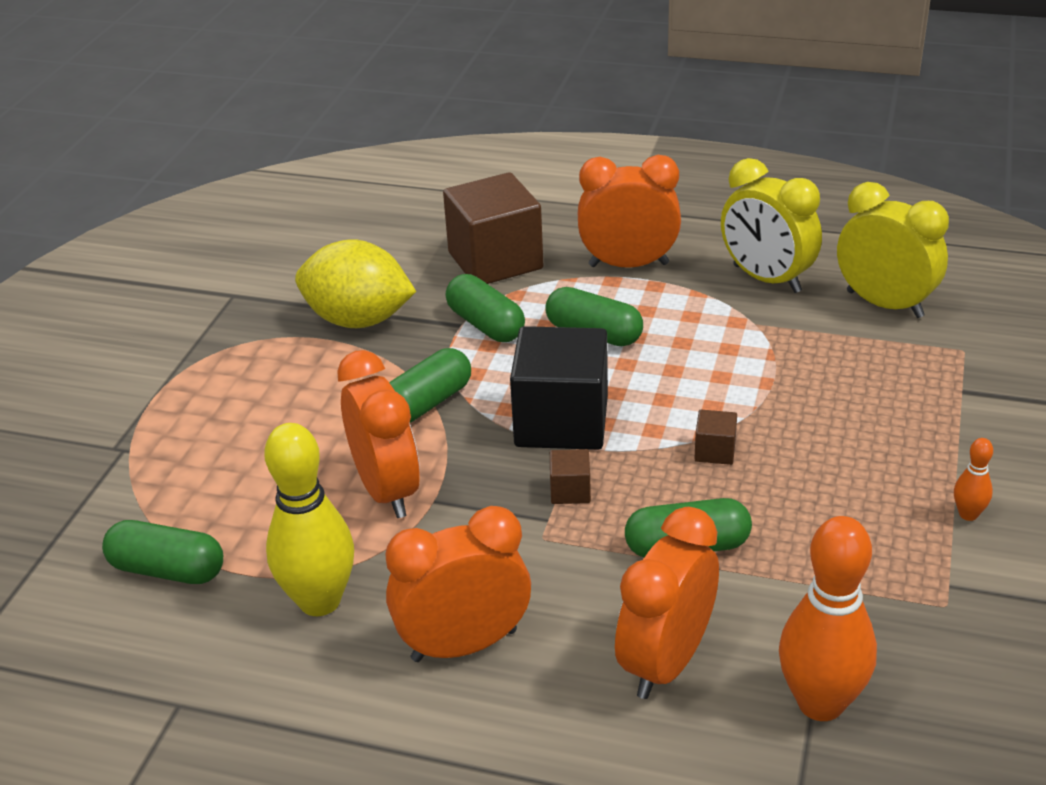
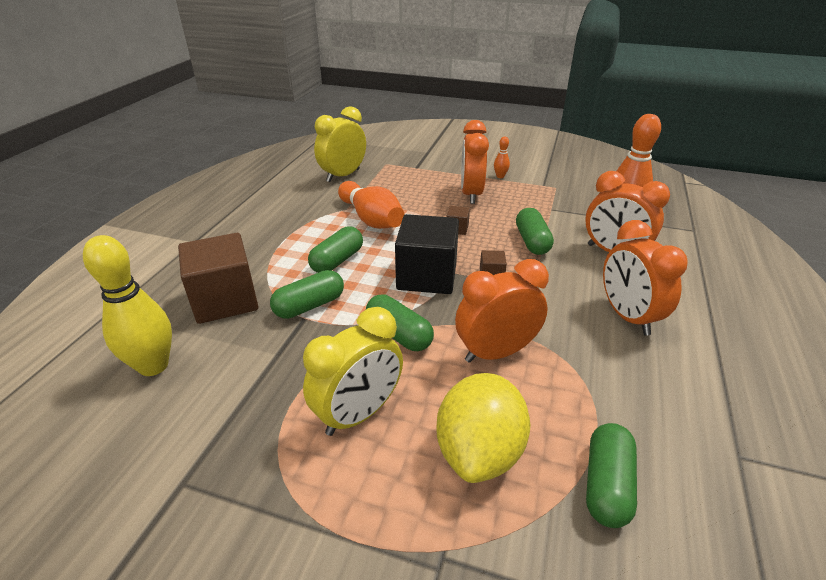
camera: 90 degrees left, 0 degrees up
(320, 601) = (612, 382): yellow bowling pin -> yellow bowling pin (153, 366)
(358, 320) = (274, 377): yellow lemon -> yellow lemon (479, 451)
(628, 265) = (264, 244): orange clock -> orange clock (471, 194)
(726, 352) = (371, 219): none -> orange bowling pin
(766, 279) = (305, 202): yellow clock -> yellow clock (358, 414)

